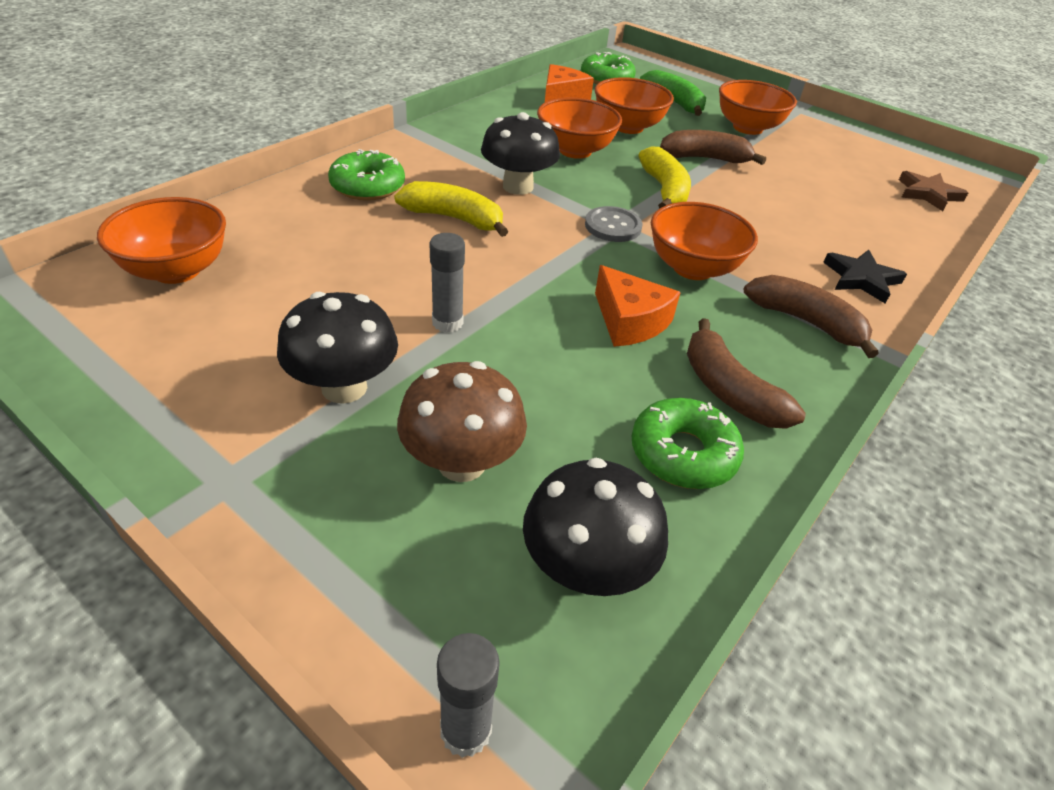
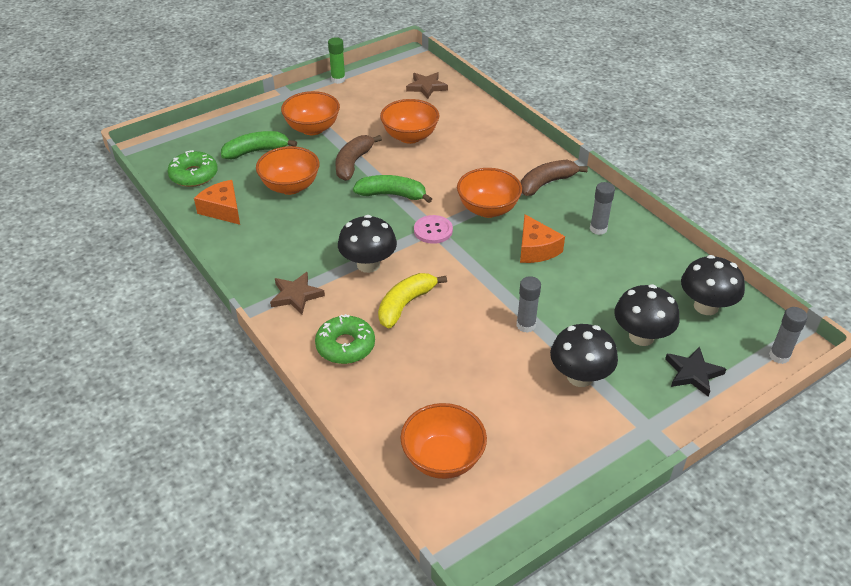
camera: 70 degrees left, 0 degrees up
(443, 149) = (296, 295): none -> brown star
(461, 462) = (641, 336): brown mushroom -> black mushroom
(575, 151) = (321, 223): orange bowl -> orange bowl (410, 136)
(613, 226) = (433, 230): grey button -> pink button
(629, 321) = (536, 249): orange cheese -> orange cheese turned 90 degrees clockwise
(664, 190) = (392, 195): yellow banana -> green banana
(683, 453) = (640, 258): green donut -> none
(729, 391) = (598, 229): brown banana -> grey glue stick
(861, 279) = (510, 148): black star -> black star (693, 373)
(864, 133) = (338, 79): none -> green glue stick

